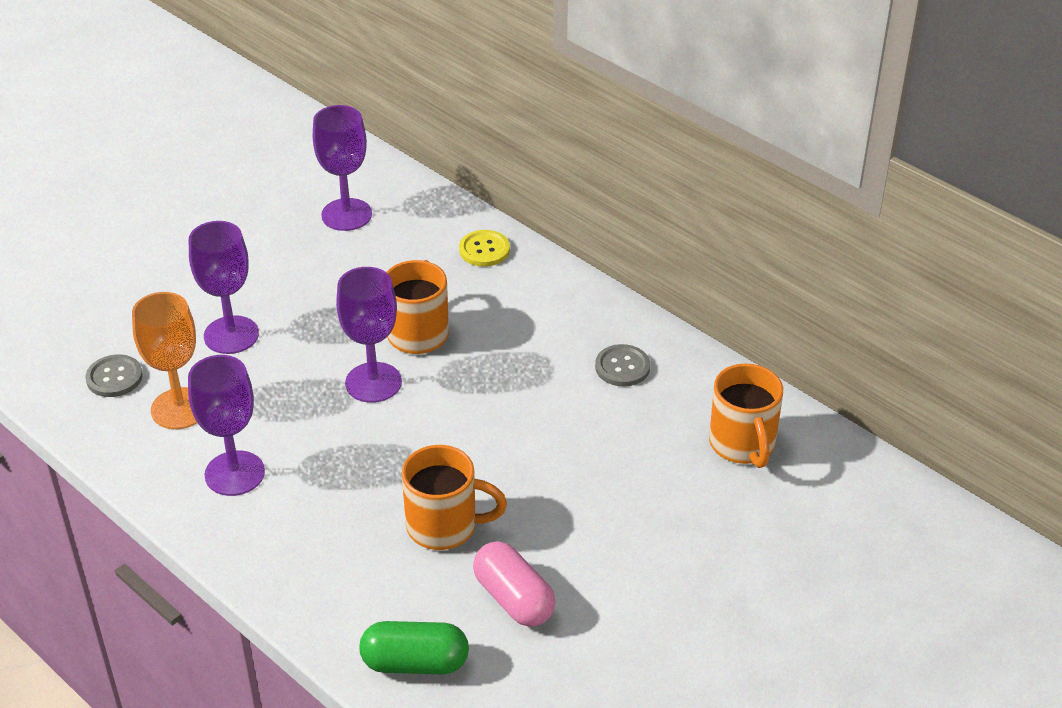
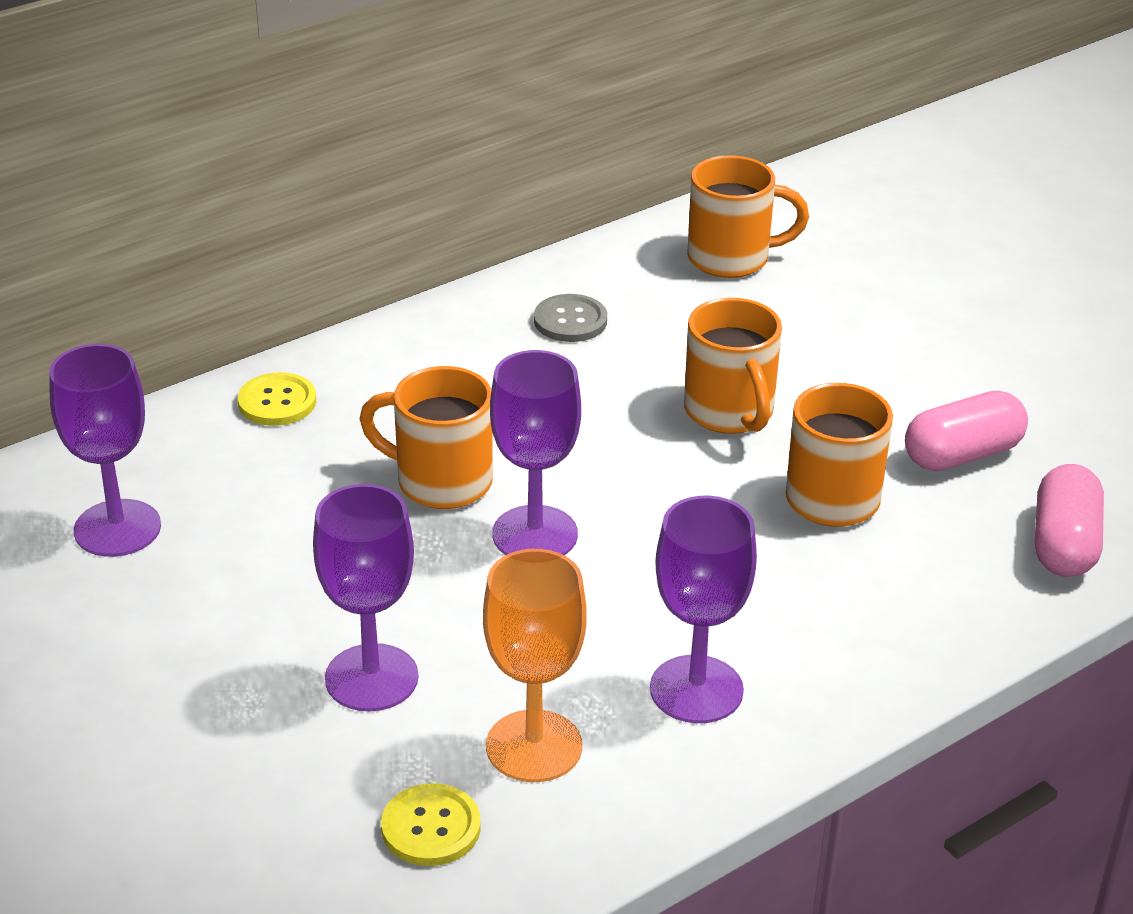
camera: 80 degrees left, 5 degrees down
(114, 377) = (431, 827): grey button -> yellow button
(415, 663) = (1064, 544): green capsule -> pink capsule
(532, 463) = (730, 413): none -> orange mug

